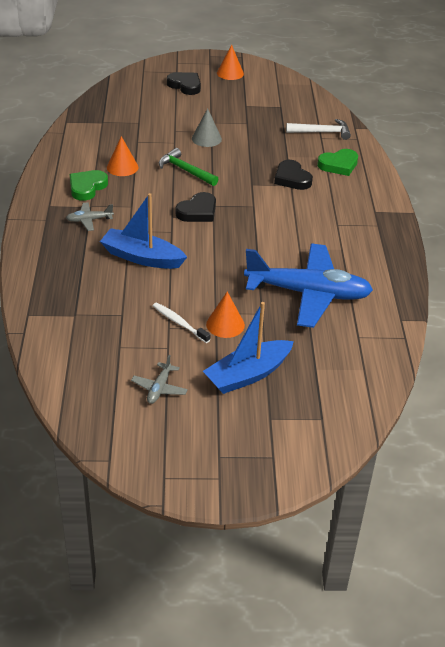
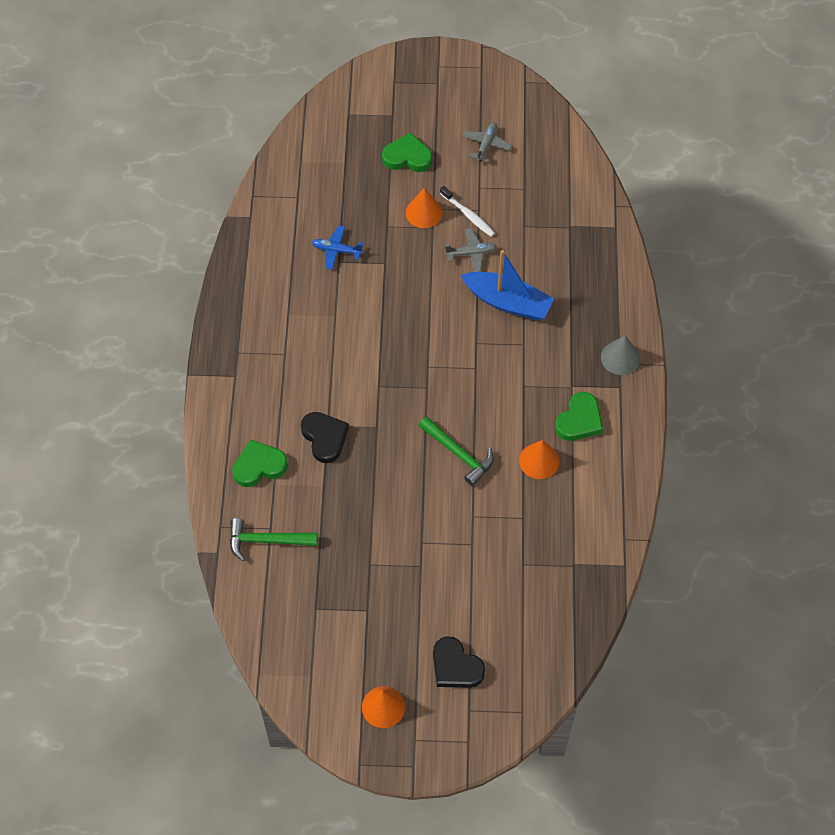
camera: 175 degrees left, 20 degrees up
(89, 220) = (570, 361): grey plane -> grey plane (471, 253)
(198, 211) = (445, 376): black heart -> none
(206, 138) = (428, 525): grey cone -> grey cone (620, 358)
(248, 375) = (407, 157): blue boat -> green heart
(308, 293) = (336, 250): blue plane -> blue plane, size x0.40
(322, 132) = (266, 541): white hammer -> green hammer

